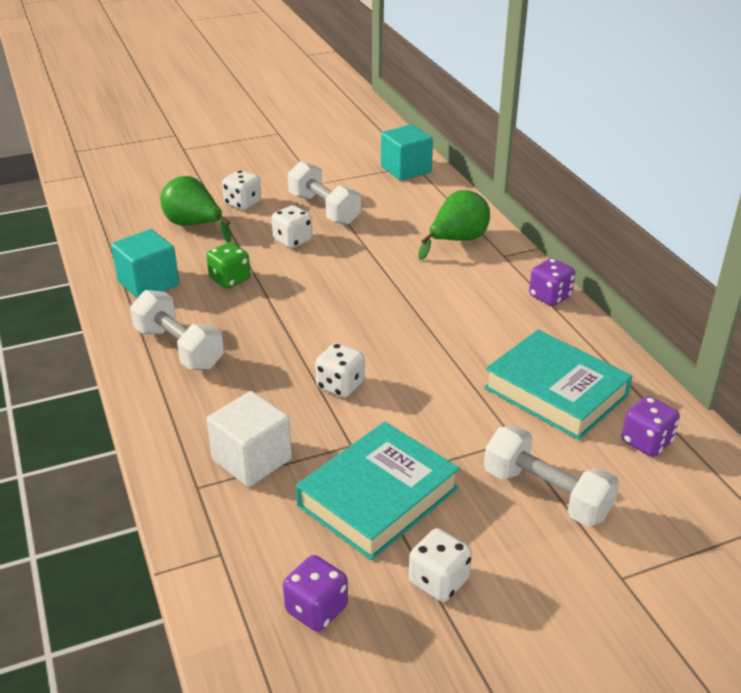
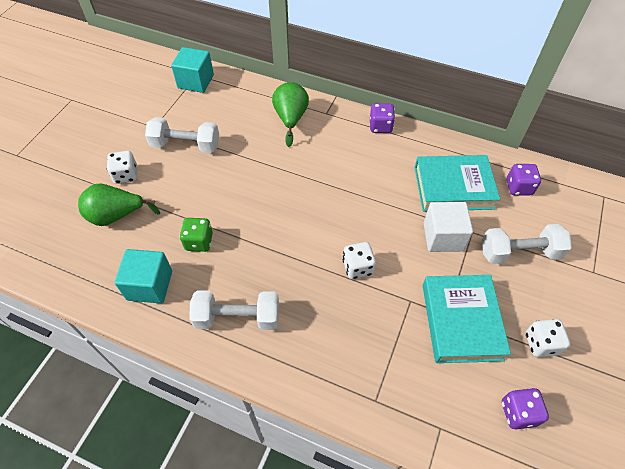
camera: 45 degrees left, 20 degrees up
(252, 459) = (378, 356): white cube -> white cube (443, 237)
(292, 241) = (198, 183): white dice -> none

